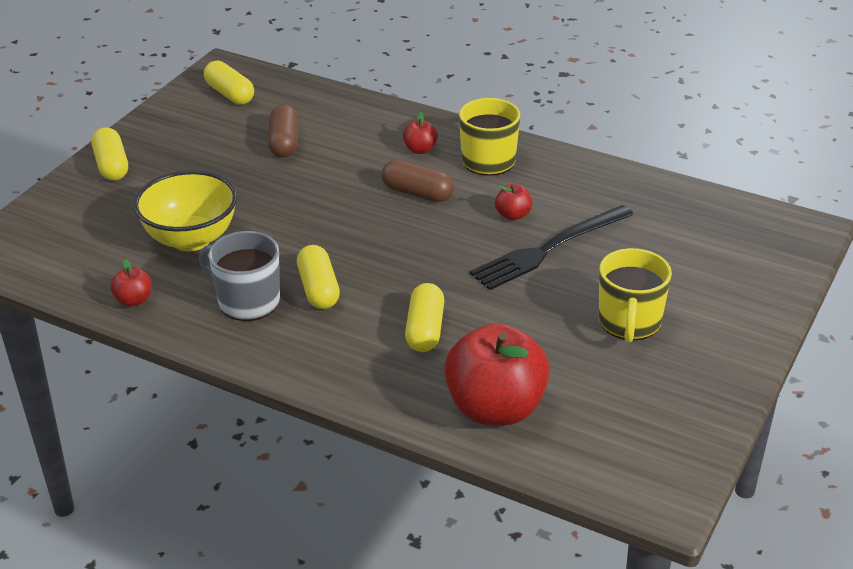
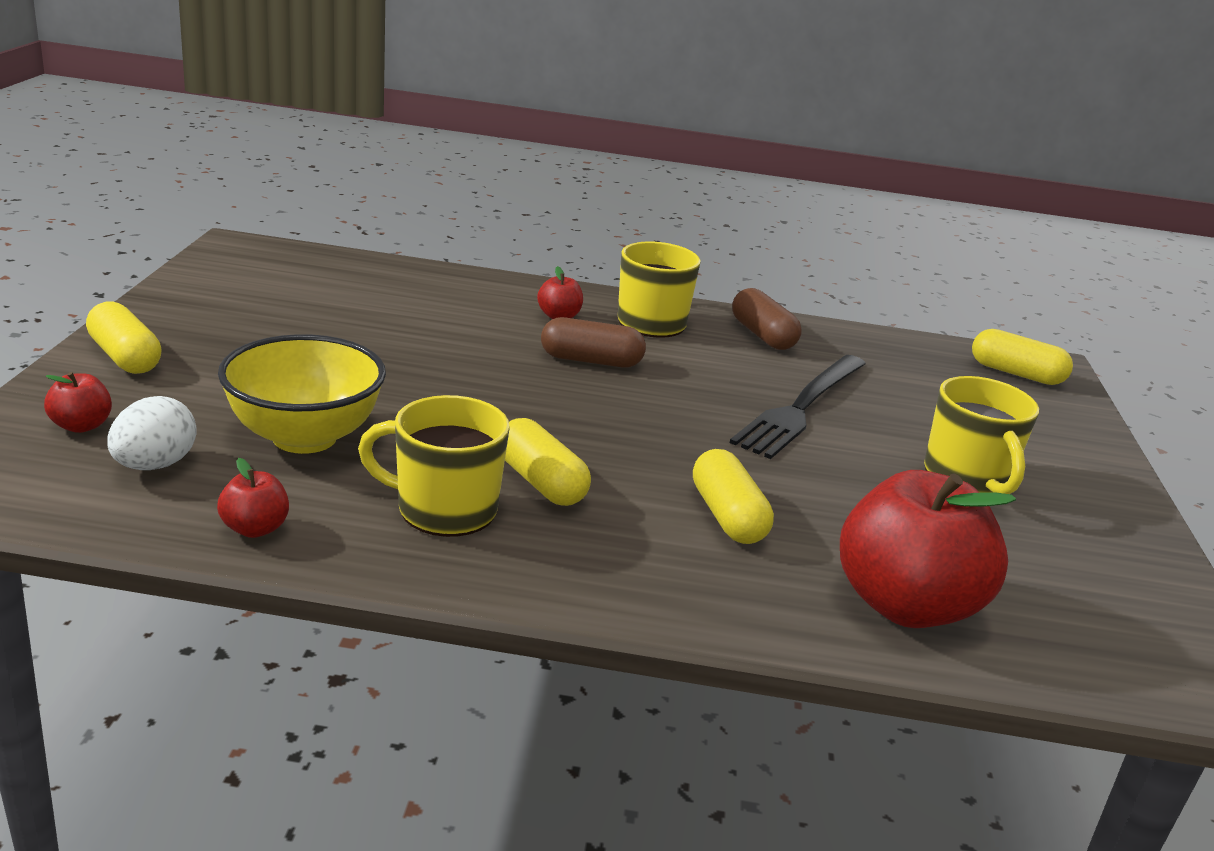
camera: 25 degrees left, 10 degrees down
(97, 250) = (155, 465): none -> white egg
(230, 94) = (263, 271): yellow capsule -> yellow capsule (1016, 373)
(247, 301) = (444, 509): grey mug -> yellow mug
(284, 143) = (373, 318): brown capsule -> brown capsule (762, 335)
(513, 215) = (727, 375): red apple -> red apple (81, 426)

